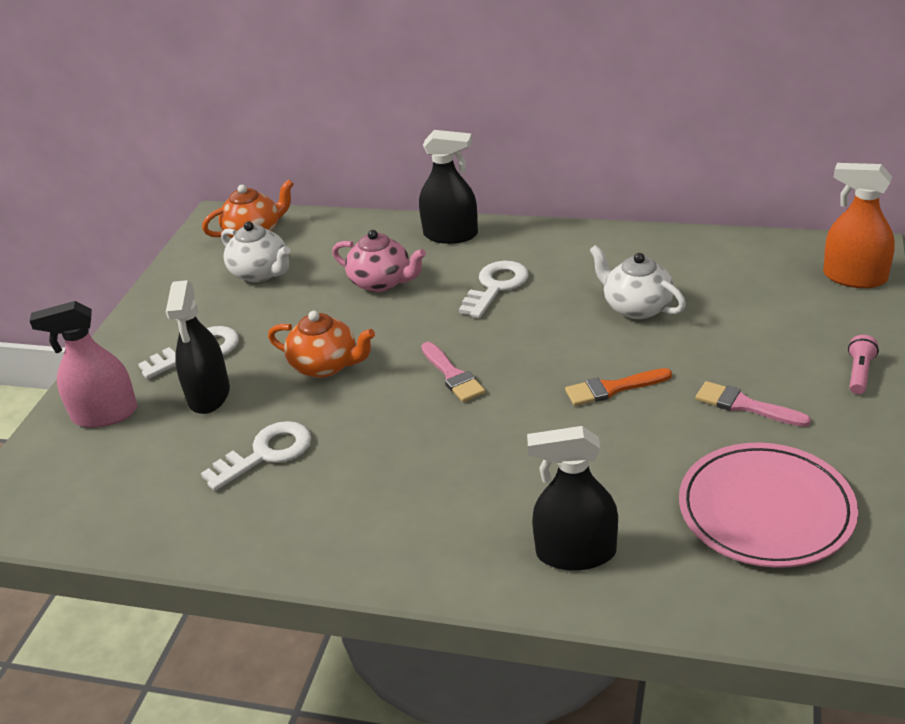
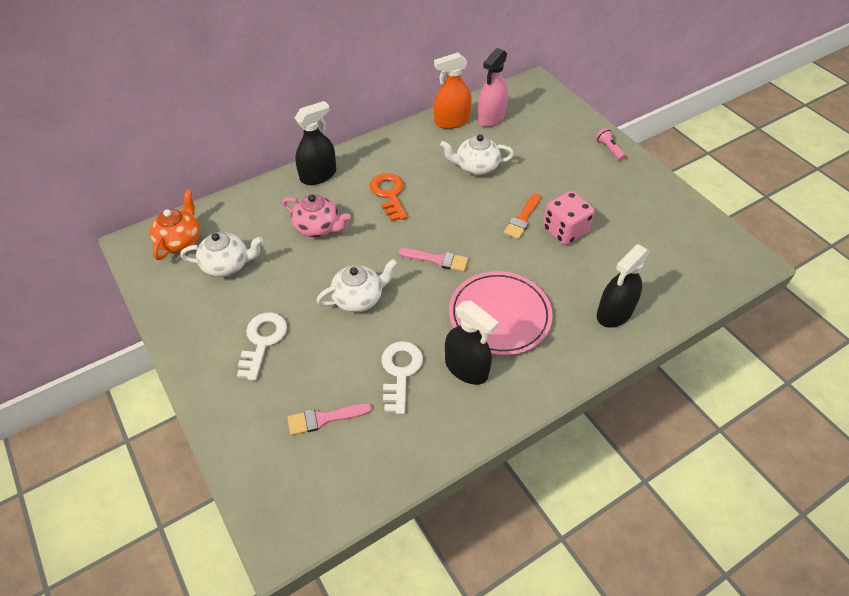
camera: 50 degrees left, 15 degrees up
(105, 414) = (260, 422): pink spray bottle -> pink spray bottle (491, 117)
(209, 395) = (312, 362): black spray bottle -> black spray bottle (466, 368)
(326, 366) = (359, 298): orange teapot -> white teapot
(382, 282) = (318, 227): pink teapot -> pink teapot turned 45 degrees clockwise
(496, 286) = (389, 194): white key -> orange key
(648, 430) = (565, 231): none -> pink dice
(745, 405) = (587, 192): pink brush -> pink brush (324, 418)
(765, 510) = (655, 239): pink plate -> pink plate (499, 315)
(854, 277) = (549, 99): orange spray bottle -> orange spray bottle (452, 121)

